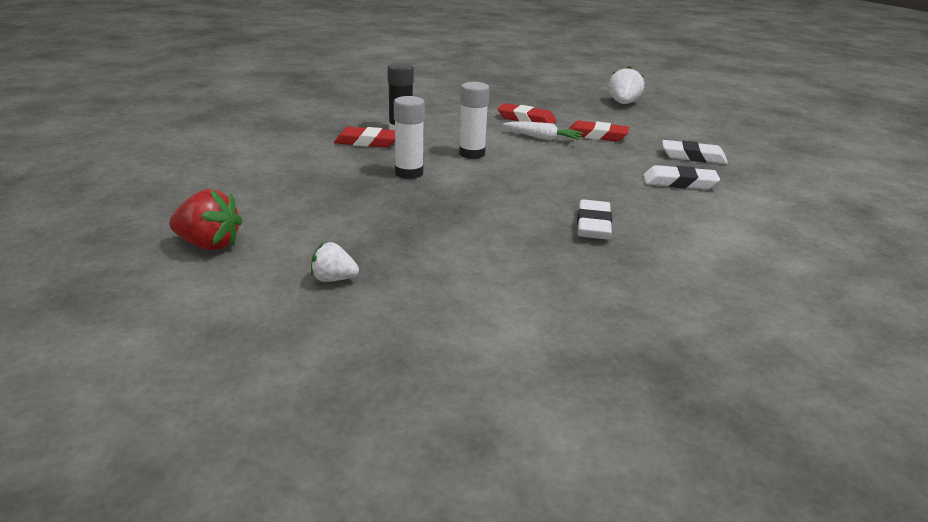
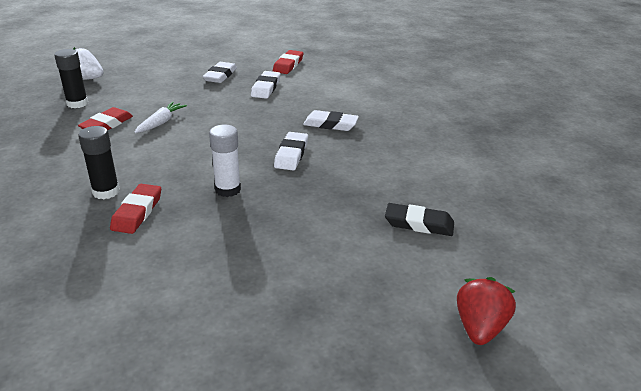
camera: 85 degrees left, 5 degrees up
(209, 245) = (374, 292): red strawberry -> red strawberry (480, 327)
(333, 279) = (419, 224): white strawberry -> black eraser
(472, 154) = (189, 157): white glue stick -> none
(495, 201) = (291, 154): none -> white eraser
(564, 106) = (77, 103): none -> black glue stick
(596, 135) = (164, 101): red eraser -> red eraser (288, 65)

